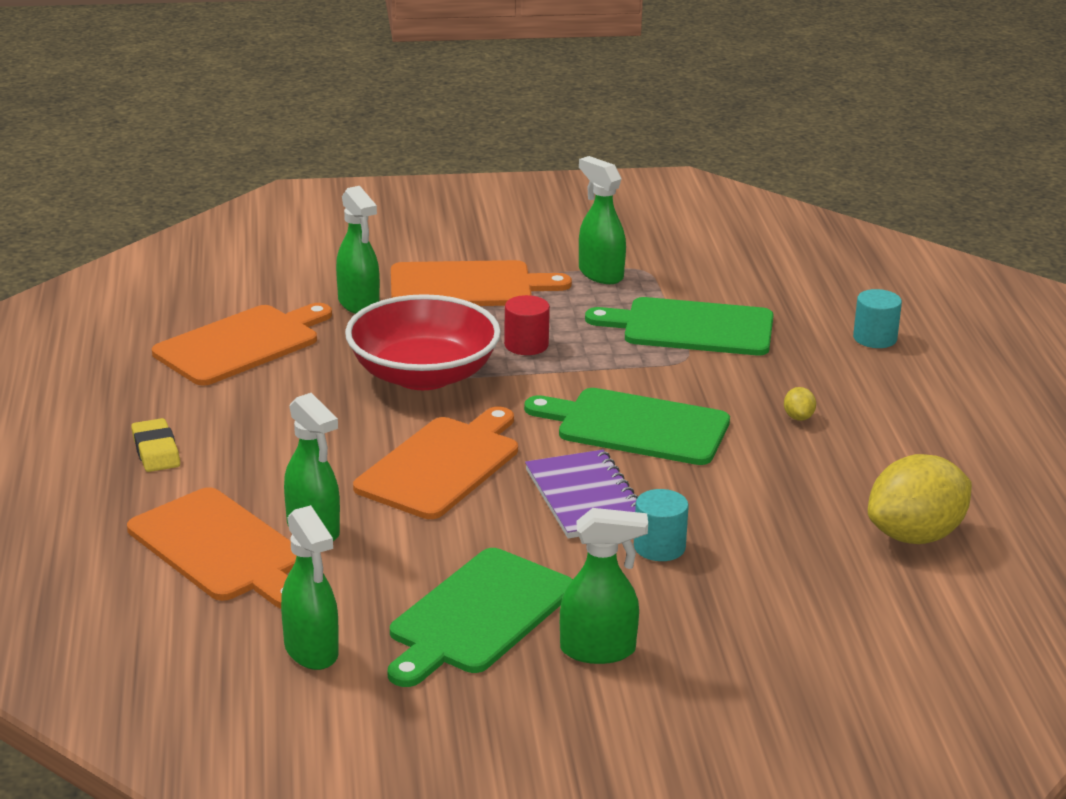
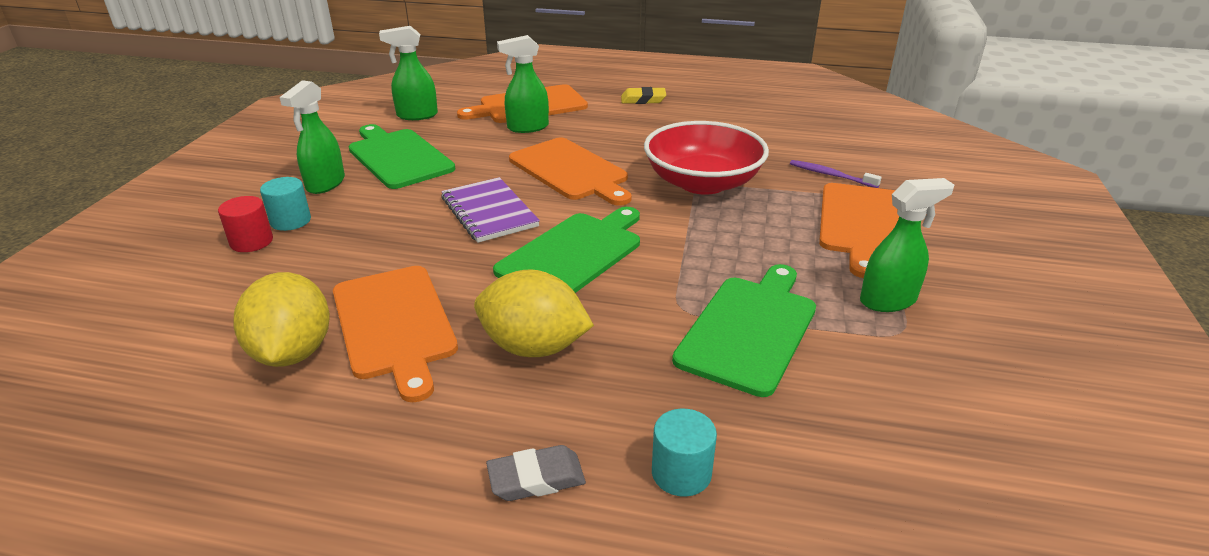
camera: 110 degrees right, 5 degrees up
(241, 344) = (772, 131): orange cutting board -> orange cutting board (394, 324)
(359, 304) = (831, 175): green spray bottle -> purple toothbrush
(526, 345) = (738, 231): red cylinder -> red cylinder (251, 242)
(585, 498) = (489, 212): purple notebook -> purple notebook turned 60 degrees clockwise
(659, 547) = (404, 226): turquoise cylinder -> turquoise cylinder (290, 221)
(798, 417) = (534, 347): yellow lemon -> yellow lemon, size x2.50
(931, 387) = (536, 478): none -> grey eraser

